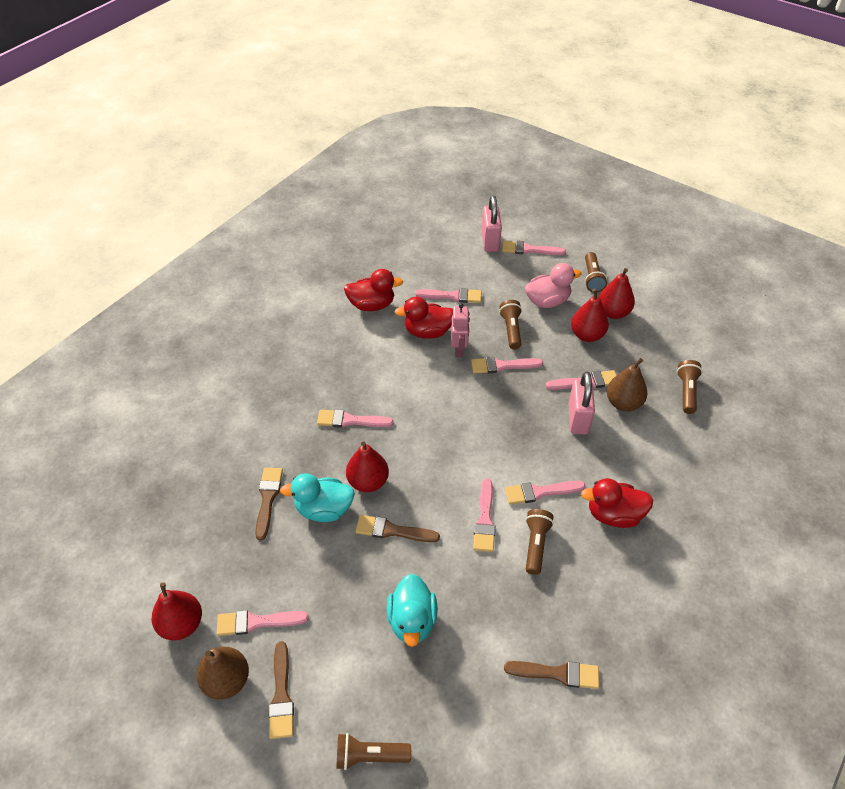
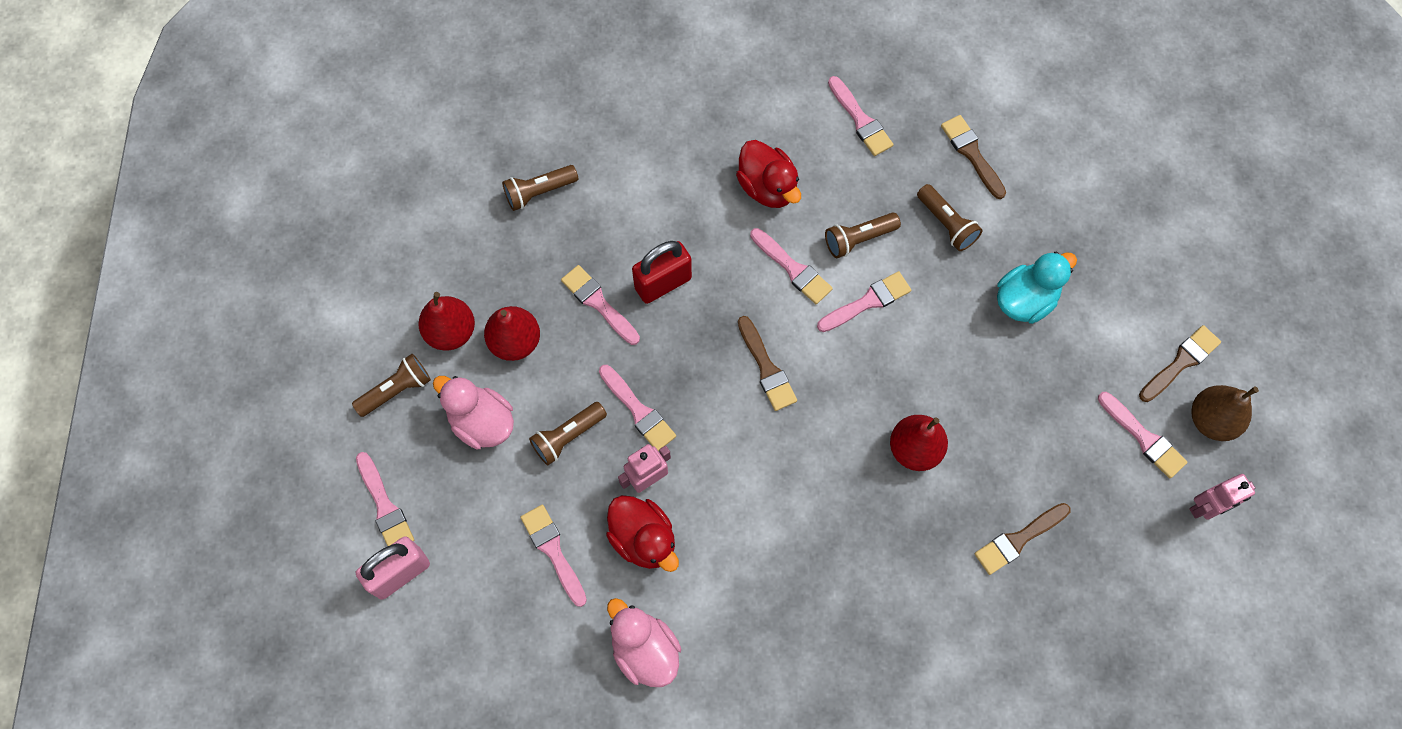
camera: 125 degrees left, 20 degrees up
(182, 624) = (1205, 507): red pear -> pink robot
(324, 509) = (983, 469): turquoise duck -> none
(350, 420) = (851, 530): pink brush -> pink brush (860, 120)
(370, 756) = (1161, 255): brown flashlight -> brown flashlight (946, 224)
(372, 305) = (645, 650): red duck -> pink duck
(392, 530) = (950, 382): brown brush -> brown brush (766, 368)
(578, 419) = (663, 283): pink padlock -> red padlock
(623, 403) = (604, 248): brown pear -> none

